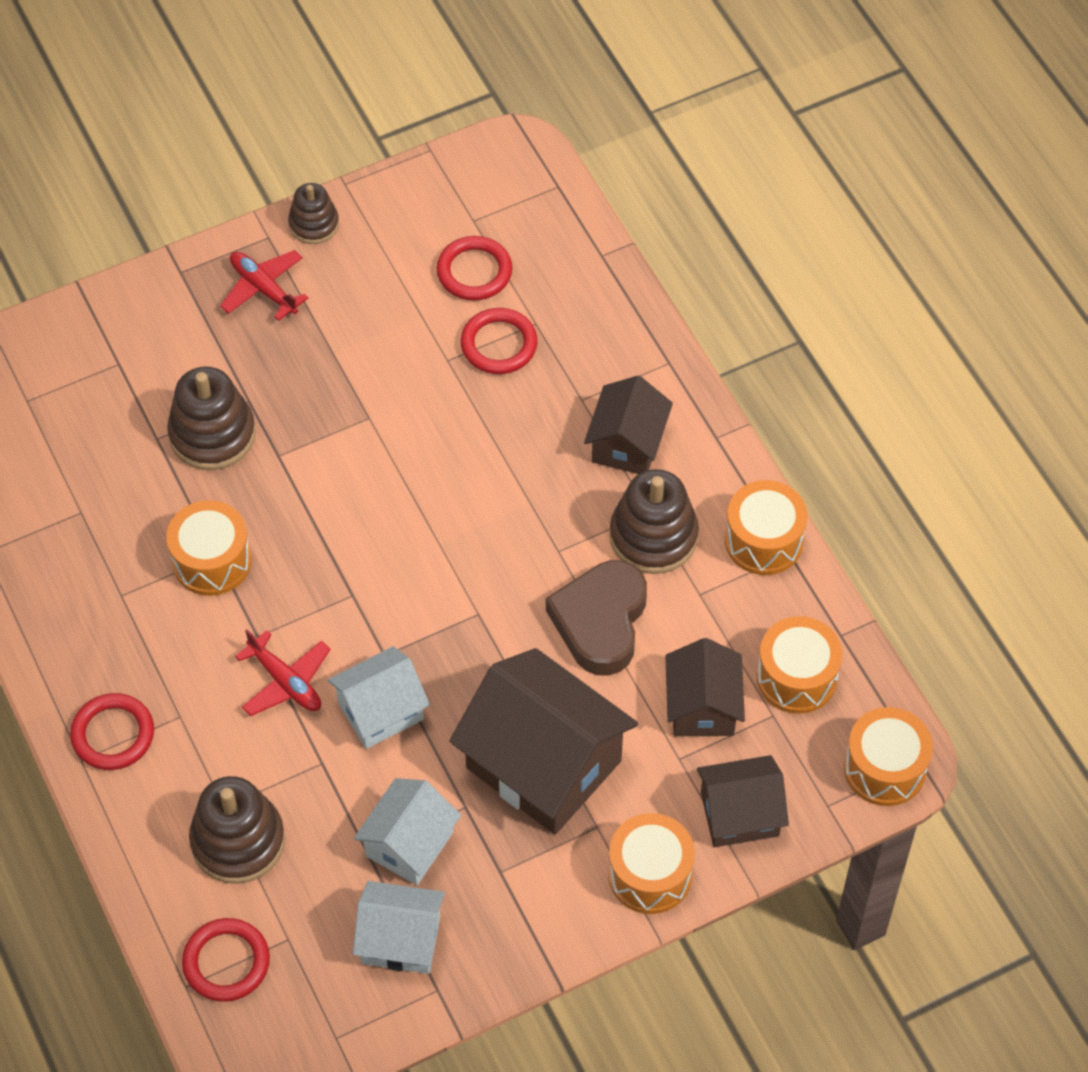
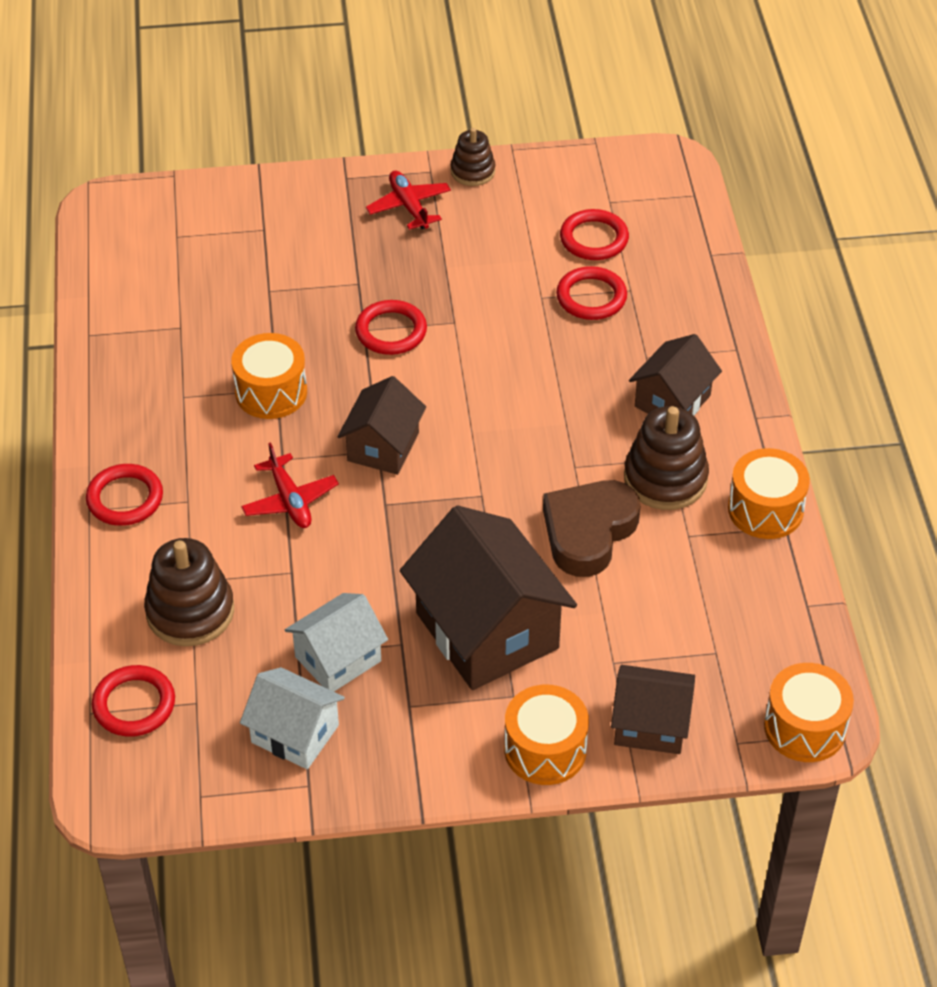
camera: 20 degrees right, 10 degrees down
(212, 434) = (316, 299): brown stacking toy -> none
(307, 449) = (391, 331): none -> red ring
(380, 711) = (361, 546): white house -> none
(702, 706) = (653, 626): brown house -> brown house (383, 447)
(796, 677) = (751, 627): orange drum -> none

